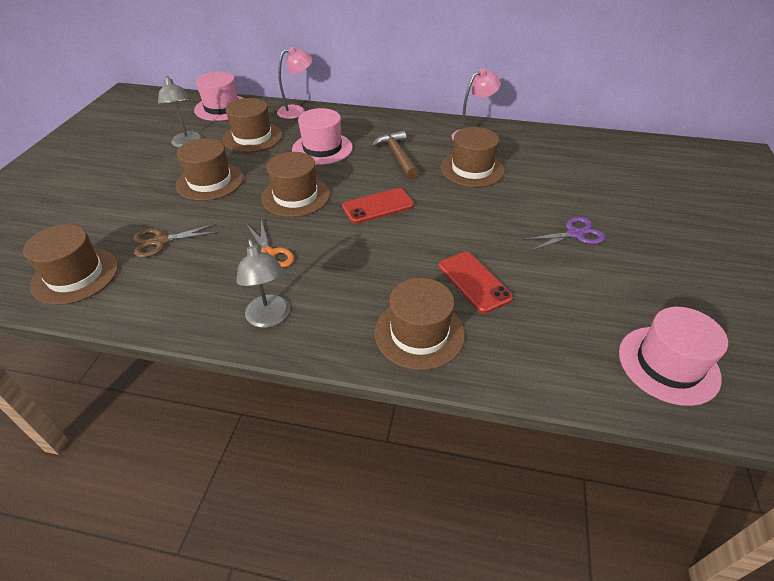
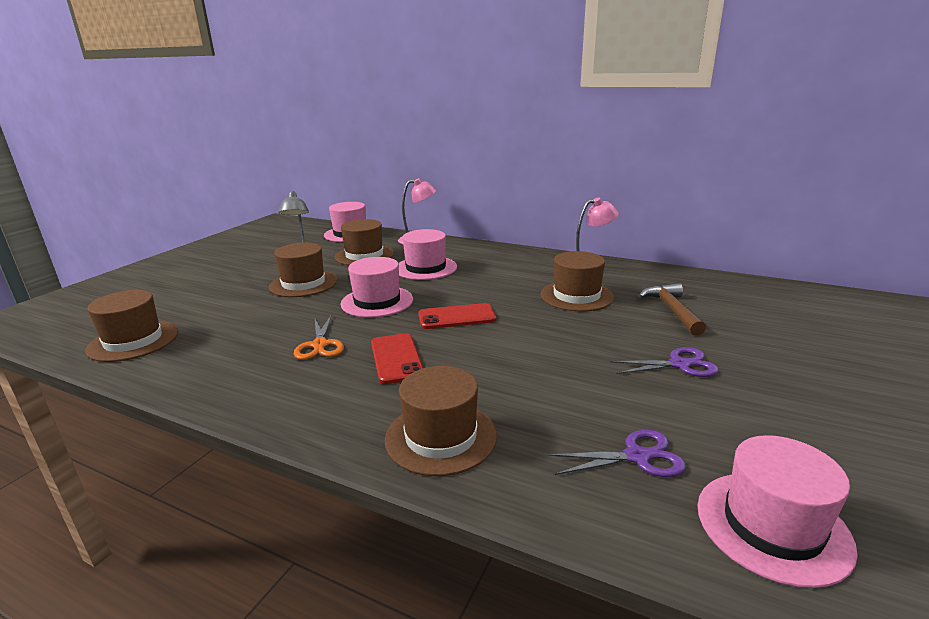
camera: 15 degrees right, 20 degrees down
(160, 241) = (227, 323): brown scissors -> none
(270, 318) = (285, 399): grey lamp -> none
(295, 196) = (377, 301): brown hat -> pink hat
(397, 156) = (499, 279): brown hammer -> brown hammer (672, 310)
(474, 282) = (532, 395): red phone -> red phone (396, 358)
(569, 325) = (637, 457): none -> purple scissors

